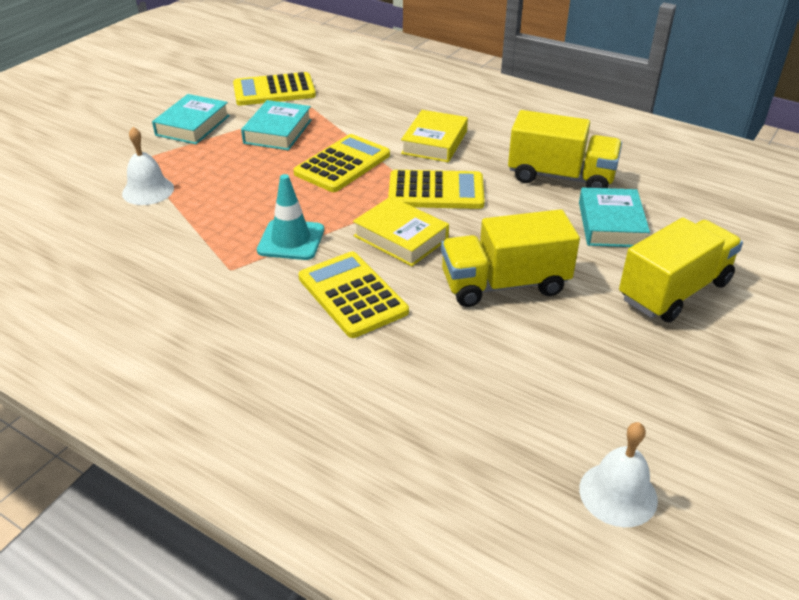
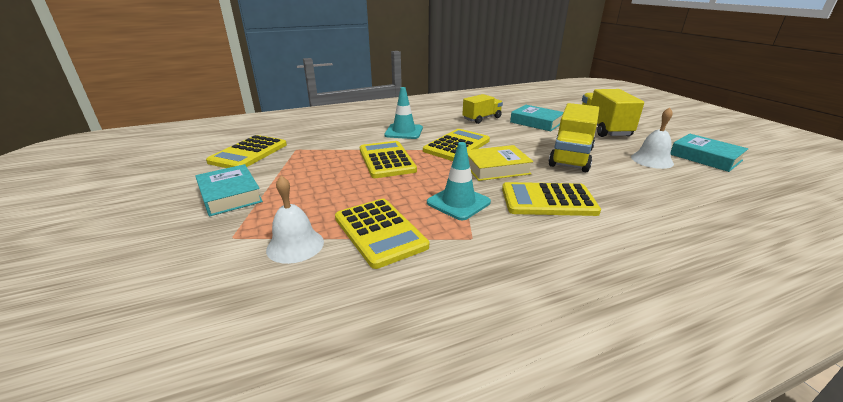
camera: 55 degrees left, 10 degrees down
(199, 219) = (379, 232): none -> yellow calculator
(277, 131) = (306, 167): turquoise book -> turquoise book (705, 157)
(434, 142) = (404, 132): yellow book -> turquoise traffic cone
(560, 177) = (481, 118): yellow truck -> yellow truck, size x0.65
(618, 494) = (772, 185): white bell -> white bell (652, 160)

